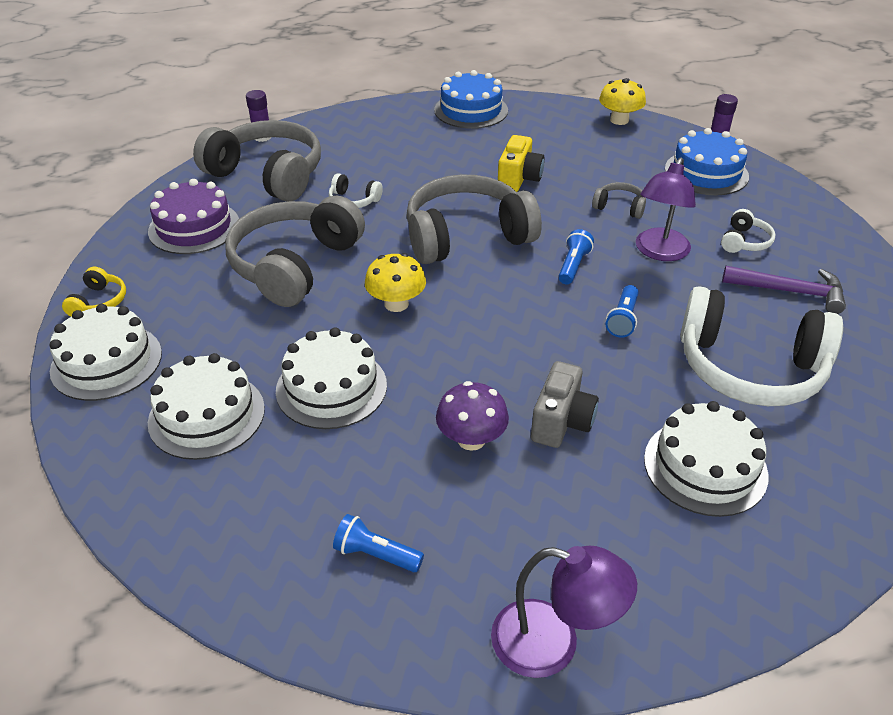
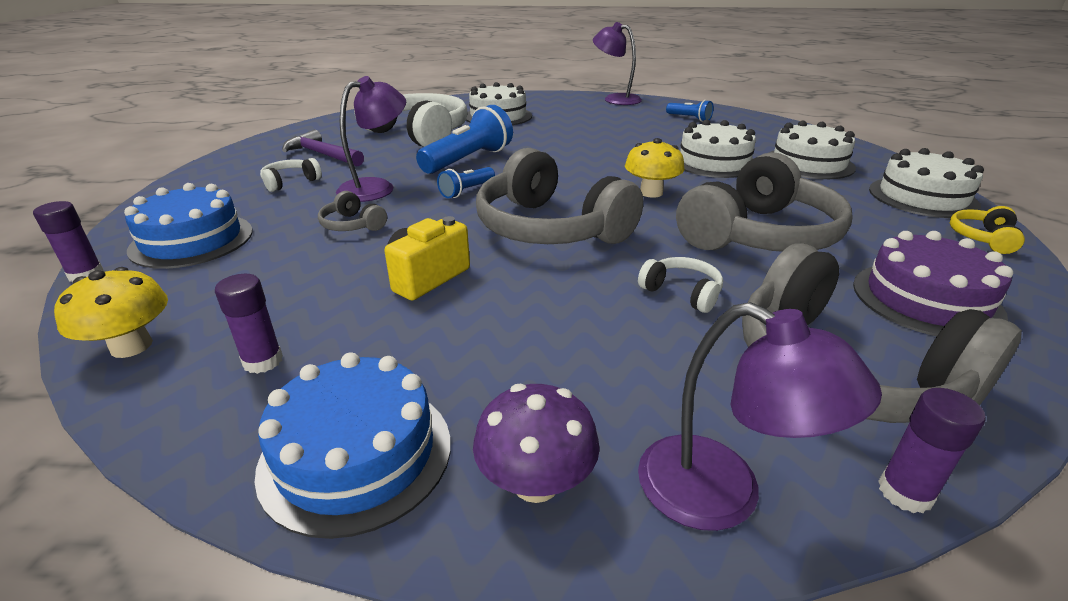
camera: 160 degrees left, 10 degrees down
(331, 124) = (722, 495): none -> purple lamp
(466, 236) = (550, 228): grey headphones -> grey headphones turned 45 degrees clockwise
(471, 439) = (622, 136): purple mushroom -> purple mushroom (536, 482)
(549, 126) = (263, 361): none -> purple glue stick
(561, 422) = (561, 134): grey camera -> none
(623, 319) = (468, 160): blue flashlight -> blue flashlight, size x1.88

